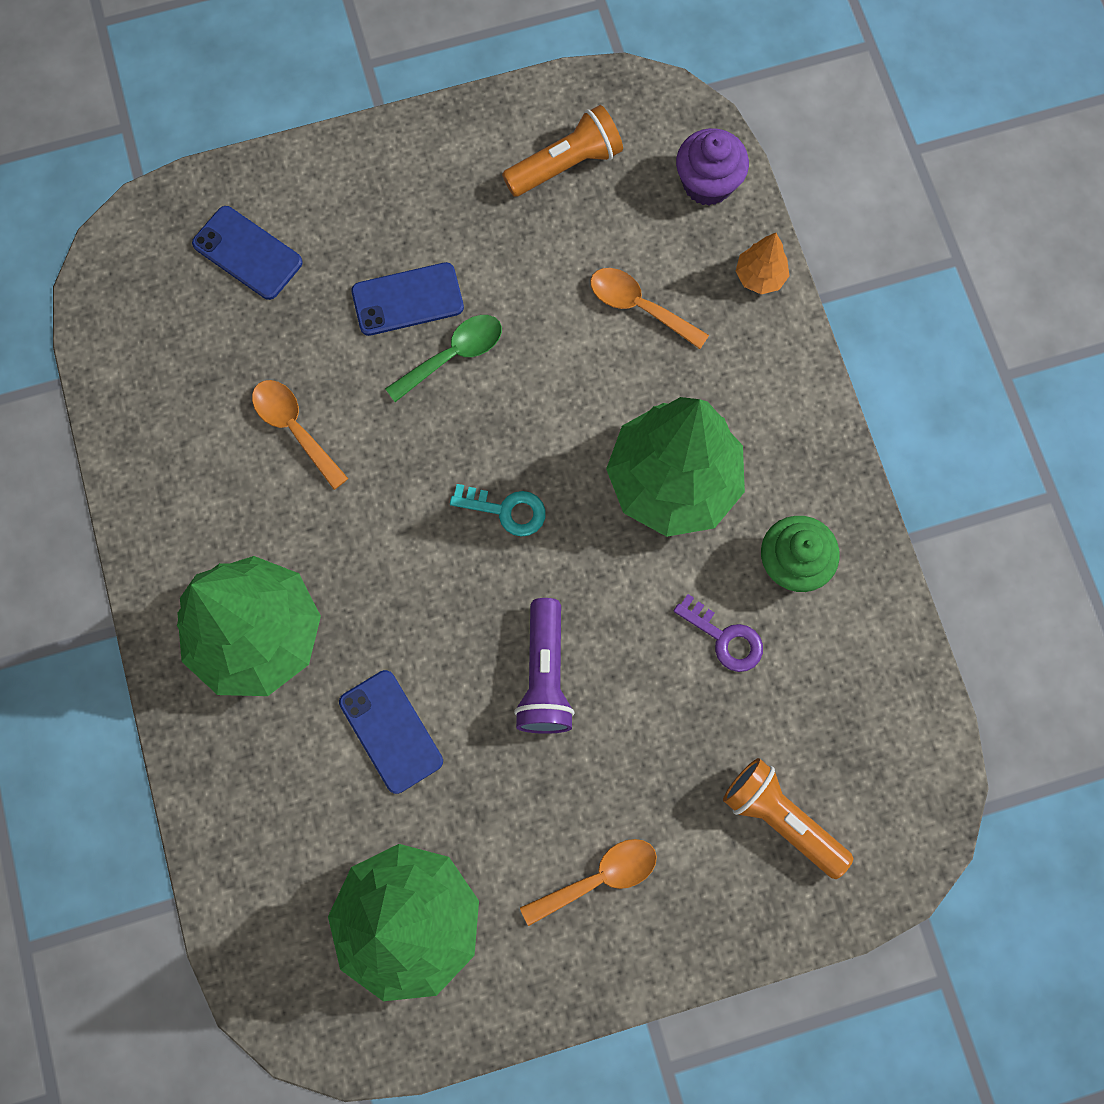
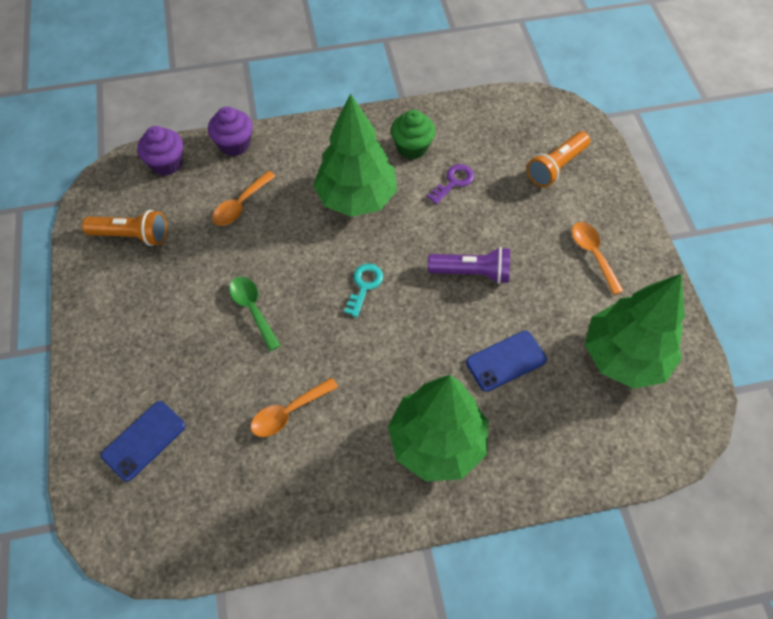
camera: 85 degrees left, 15 degrees down
(407, 299) = (206, 334): blue phone -> none
(566, 165) = (132, 235): orange flashlight -> orange flashlight turned 120 degrees clockwise
(760, 276) = (234, 144): orange tree -> purple cupcake

